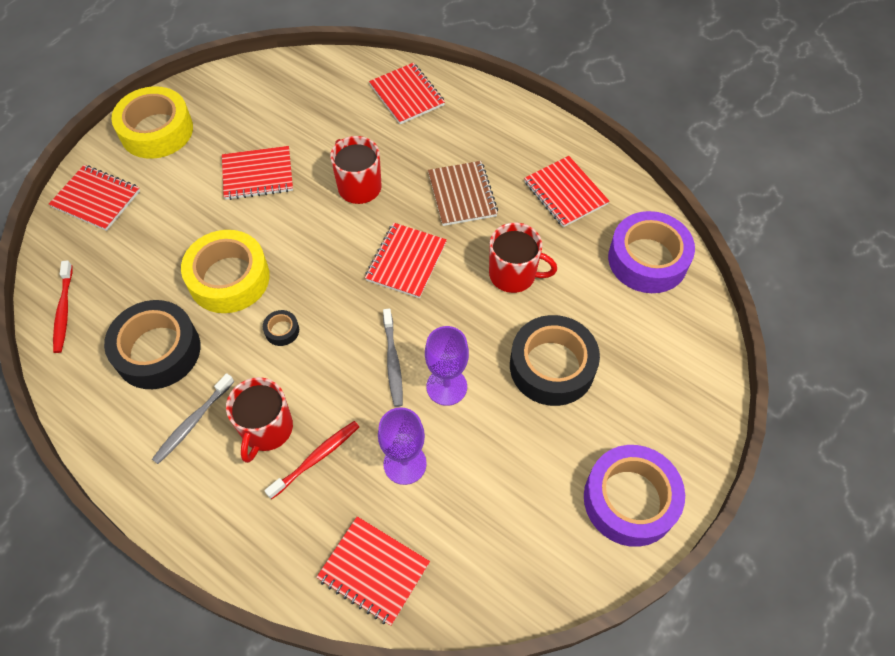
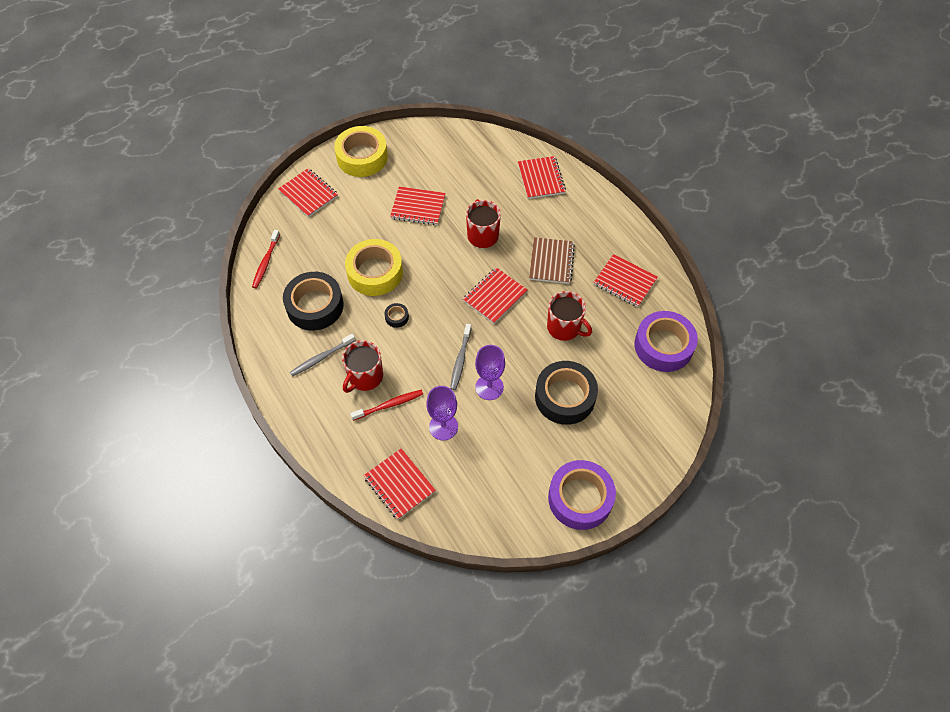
camera: 20 degrees right, 0 degrees up
(565, 193) = (625, 282): red notebook -> red notebook turned 45 degrees counterclockwise

